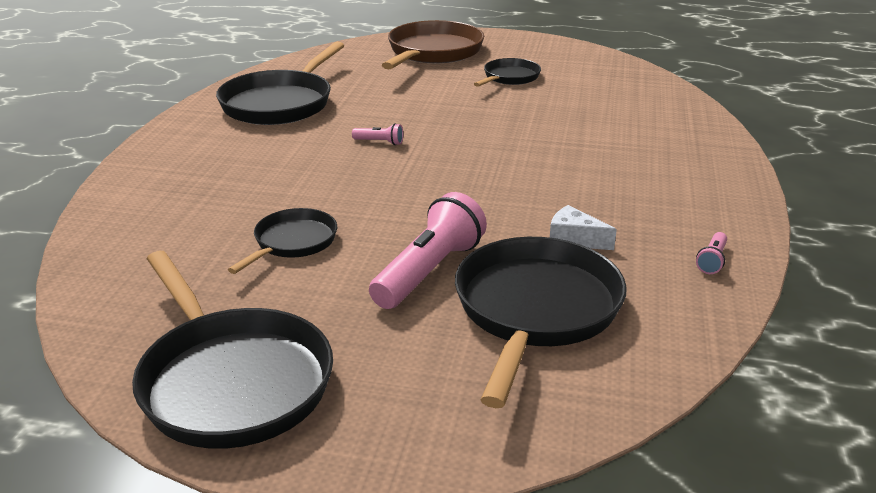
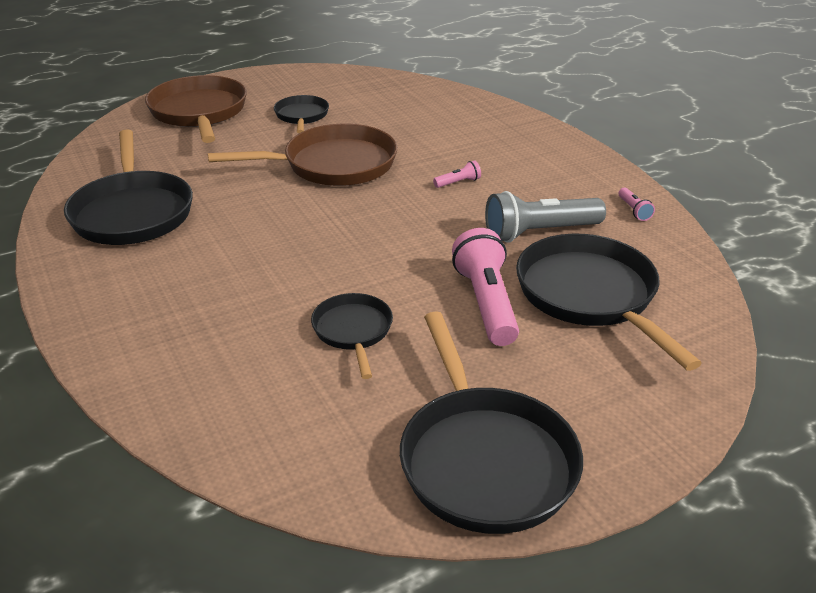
camera: 40 degrees left, 5 degrees up
(232, 380) = (484, 459): black pan -> black pan turned 60 degrees clockwise
(380, 142) = (285, 214): pink flashlight -> pink flashlight (458, 182)
(475, 120) = (333, 165): none -> brown pan
(574, 239) = (539, 233): white cheese -> grey flashlight

